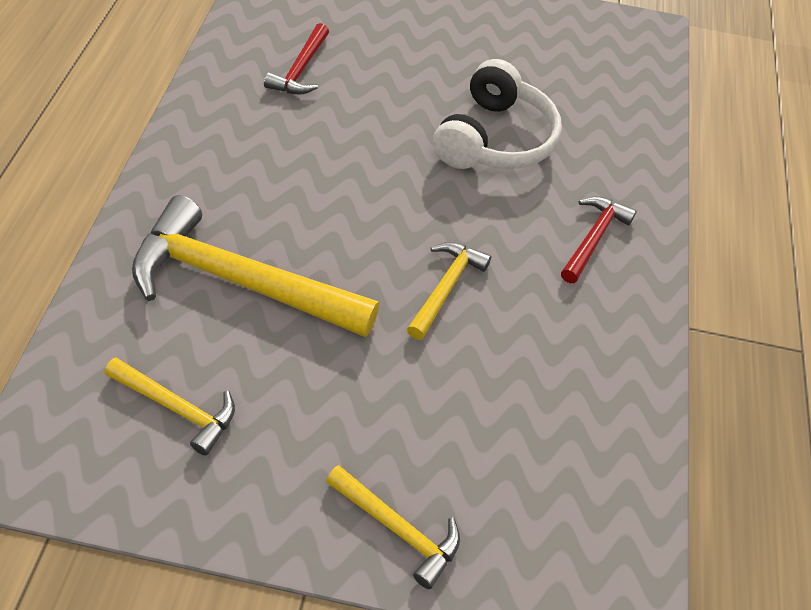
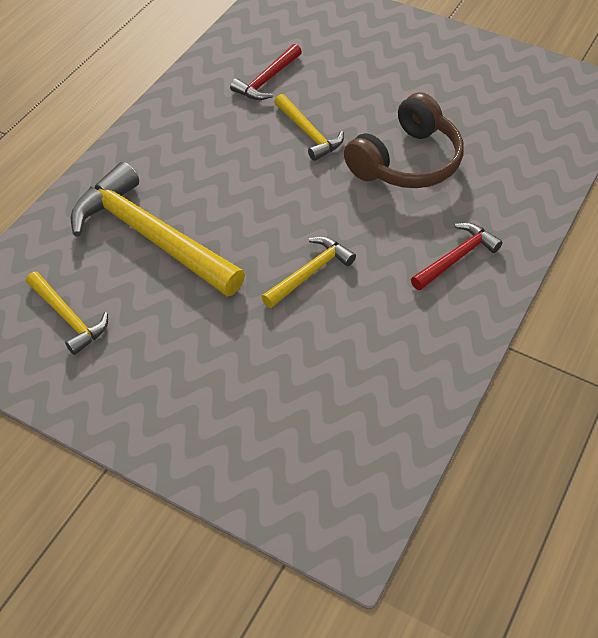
camera: 25 degrees right, 0 degrees up
(398, 529) = (192, 441): yellow hammer -> yellow hammer (309, 133)
(494, 139) = (406, 161): white headphones -> brown headphones

